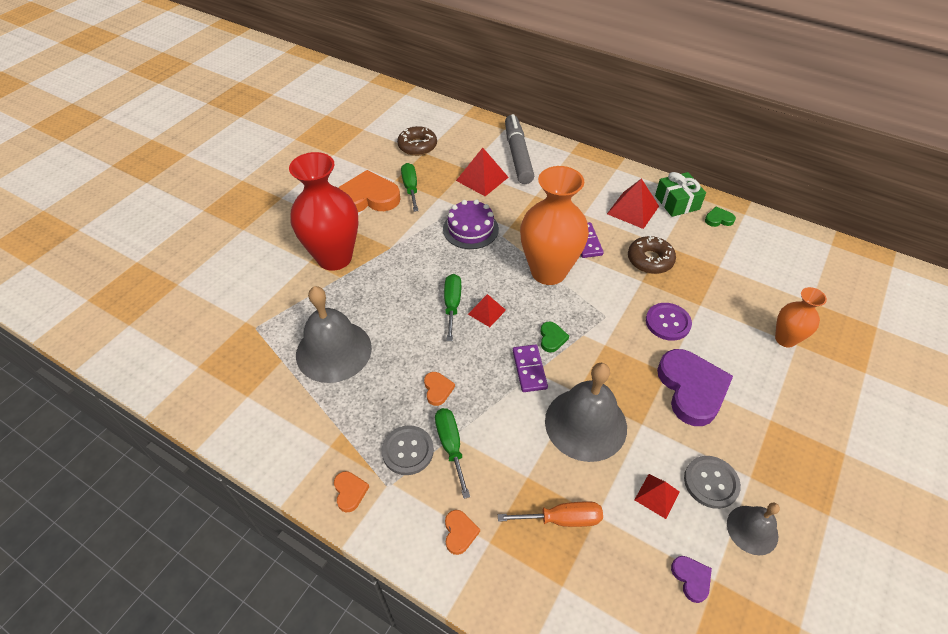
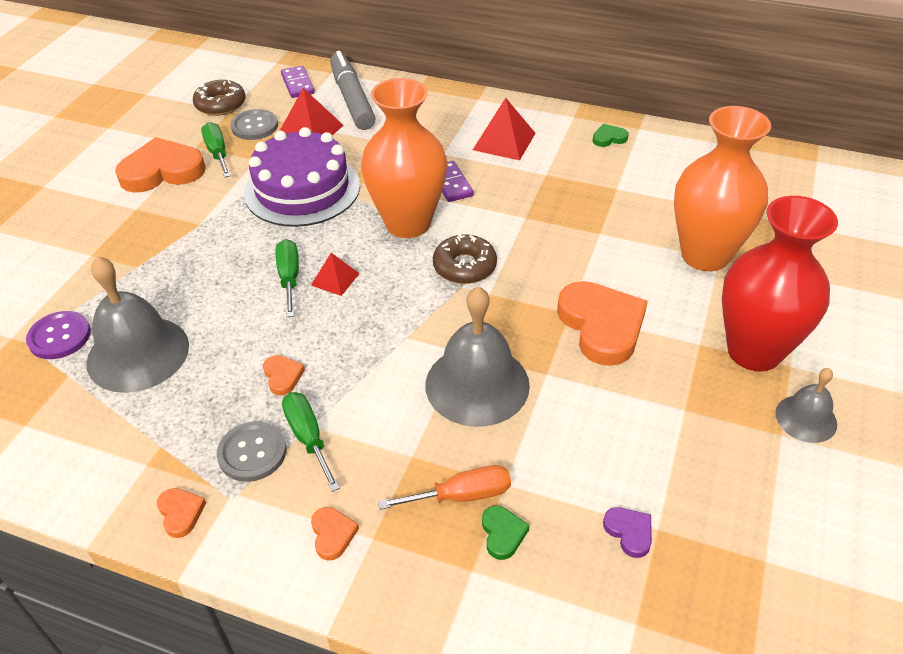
camera: 10 degrees left, 5 degrees down
(334, 258) = (125, 246): red vase -> red vase (754, 351)
(470, 229) = (302, 189): purple cake -> purple cake, size x1.59
(529, 369) = (398, 335): purple domino -> purple domino (297, 84)
(552, 338) = (422, 296): green heart -> green heart (502, 534)
(650, 260) = (532, 193): brown donut -> brown donut (464, 266)
(657, 495) = (575, 449): red pyramid -> none
(667, 322) = (563, 258): purple button -> purple button (59, 336)
(677, 202) = (556, 126): green gift -> none
(691, 389) = (601, 326): purple heart -> orange heart
(711, 482) = (638, 423): grey button -> grey button (254, 126)
(752, 529) = (694, 466): grey bell -> grey bell (806, 418)
(785, 339) = (705, 255): orange vase -> orange vase, size x1.90

